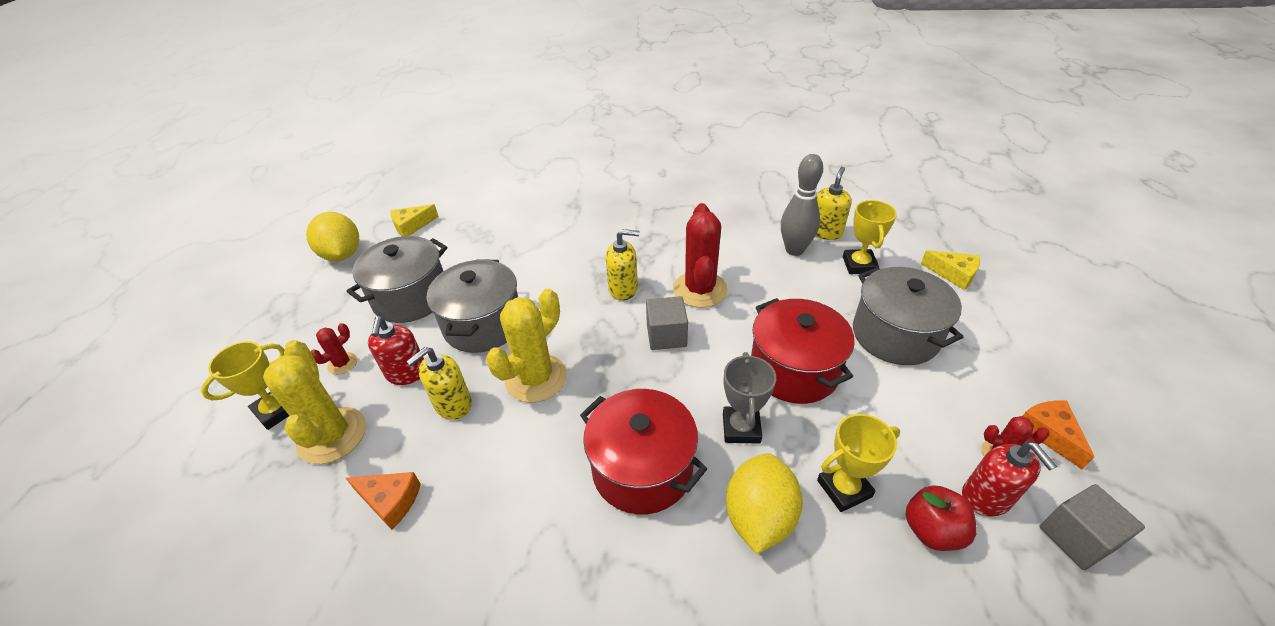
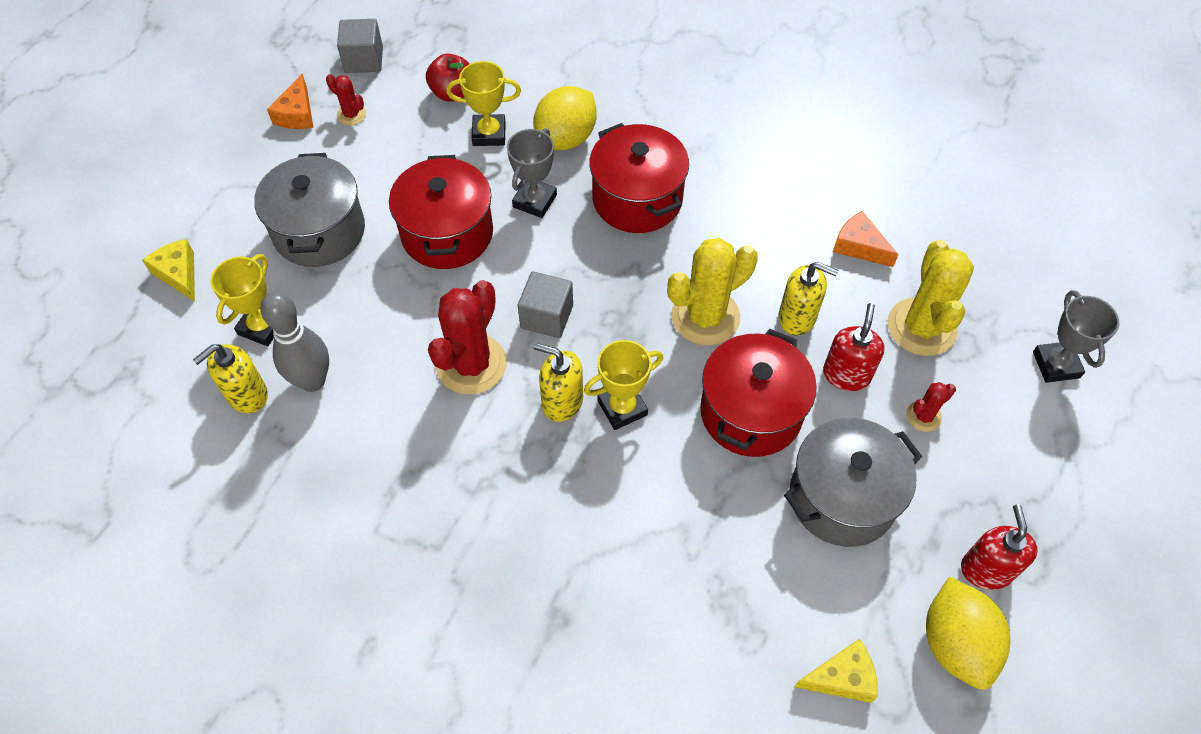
camera: 160 degrees left, 15 degrees up
(204, 443) = (1056, 365): none -> grey trophy
(276, 410) = (988, 378): yellow trophy -> yellow trophy (622, 408)
(453, 405) = (797, 317): yellow soap dispenser -> yellow soap dispenser turned 45 degrees clockwise
(483, 324) = (751, 412): grey pot -> red pot
(986, 498) = (395, 96): red soap dispenser -> red soap dispenser (986, 569)

